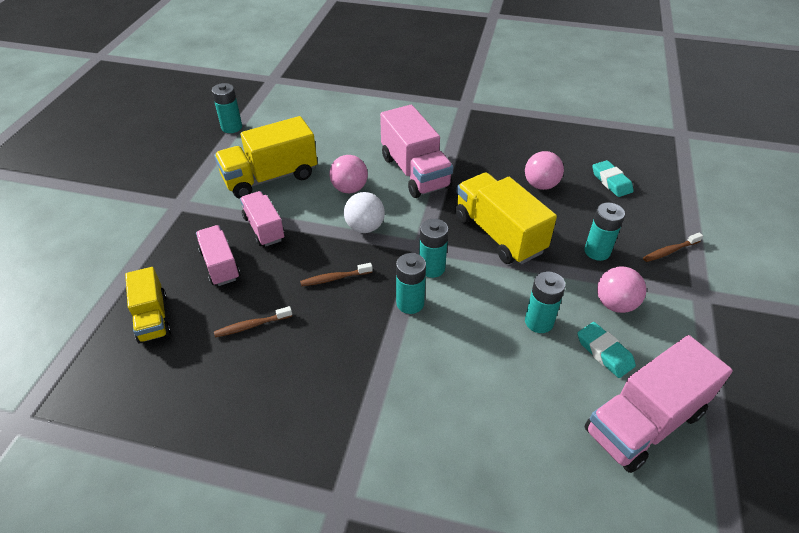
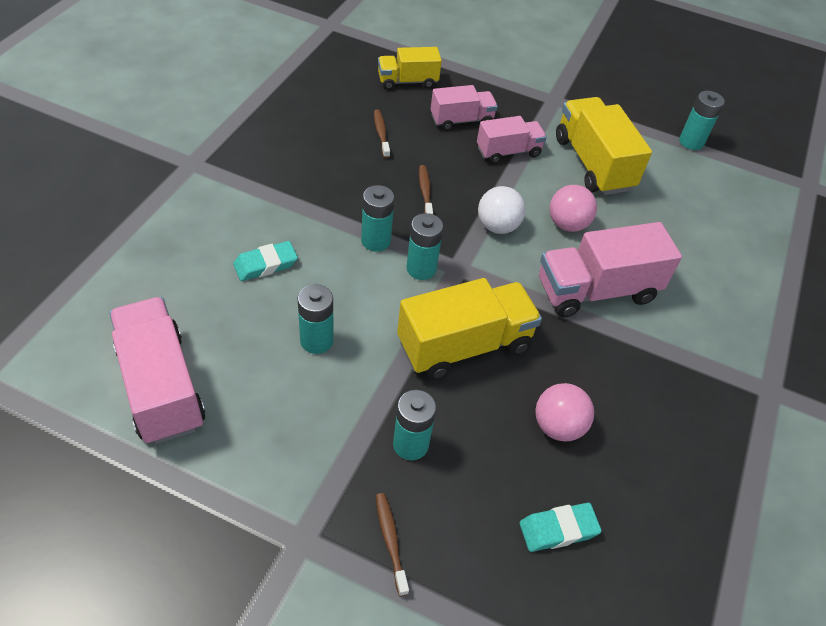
camera: 95 degrees right, 5 degrees up
(604, 352) = (255, 386): turquoise eraser -> turquoise eraser (265, 264)
(615, 304) = (318, 427): pink ball -> none

